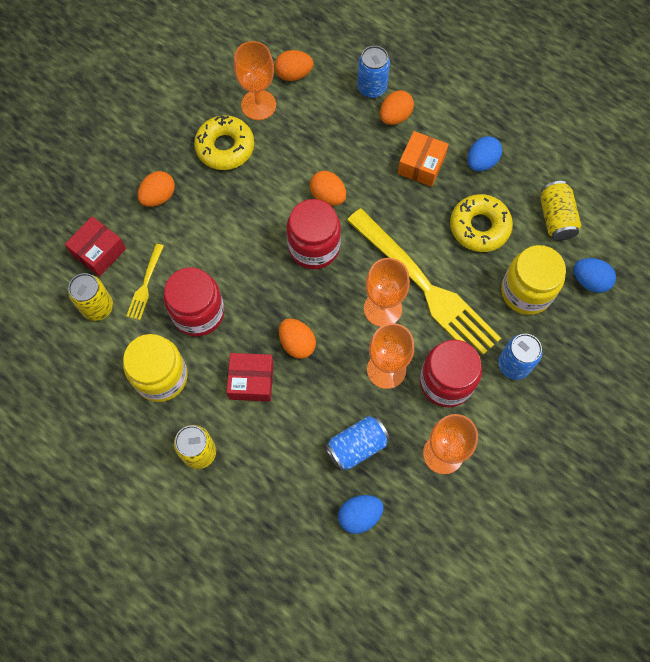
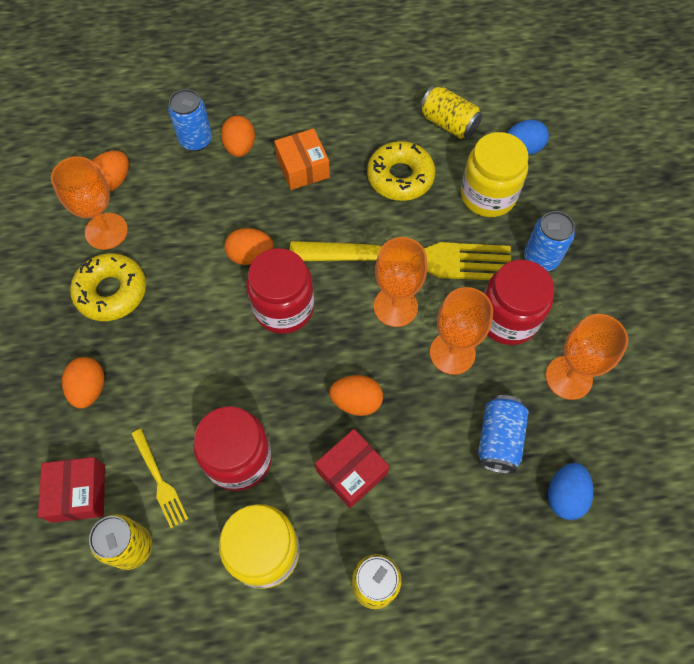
camera: 45 degrees left, 5 degrees down
(481, 162) = (348, 128): blue egg -> none

